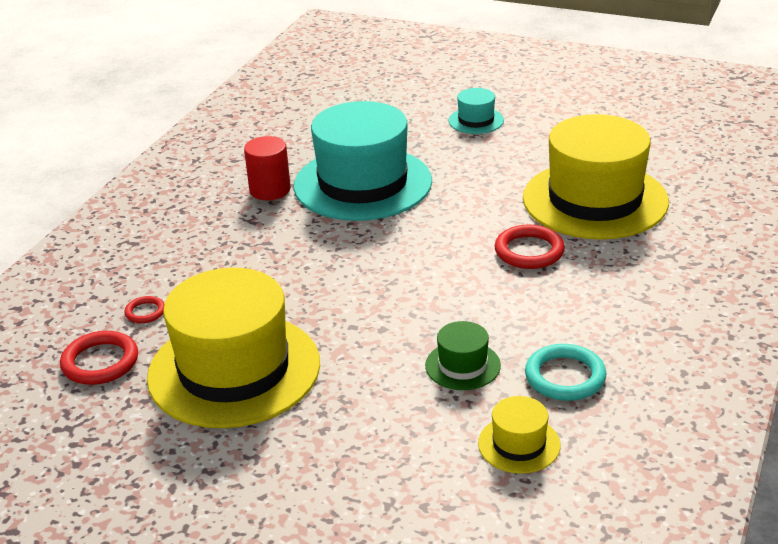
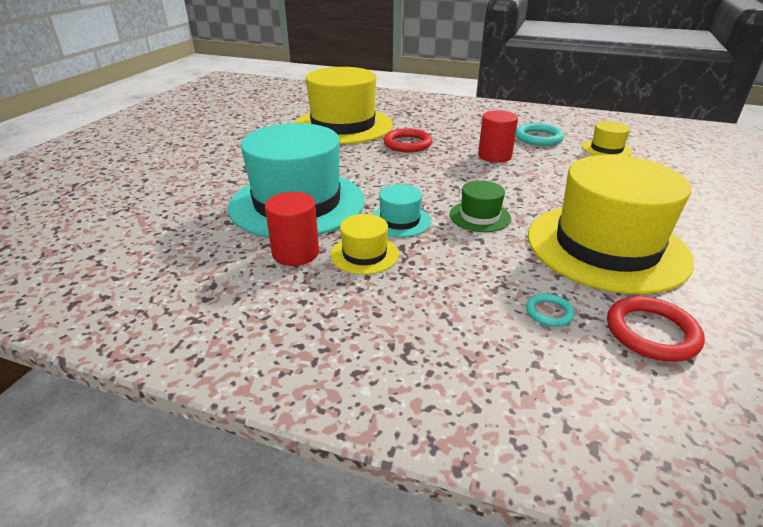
camera: 95 degrees left, 0 degrees up
(145, 312) = (549, 312): red ring -> turquoise ring
(259, 223) = (364, 254): none -> yellow hat
(462, 365) = (544, 163): green hat -> green hat (480, 216)
(476, 120) = (202, 159): turquoise hat -> turquoise hat (400, 221)
(487, 322) = (494, 156): none -> red cylinder

